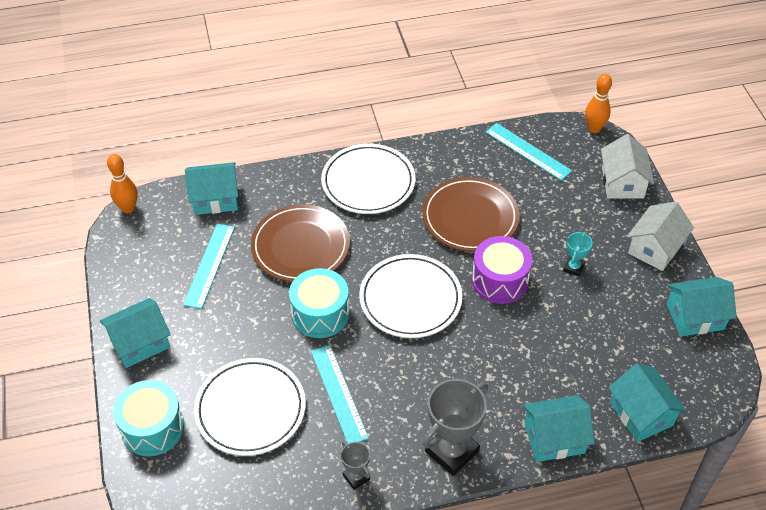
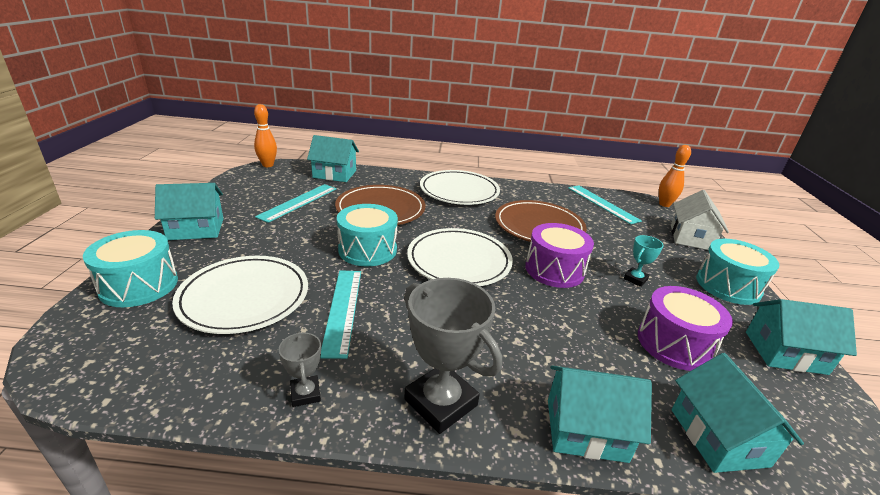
camera: 15 degrees right, 20 degrees down
(452, 451) = (441, 402): grey trophy -> grey trophy turned 75 degrees clockwise
(610, 337) = (674, 344): none -> purple drum
(655, 248) = (728, 286): white house -> turquoise drum

